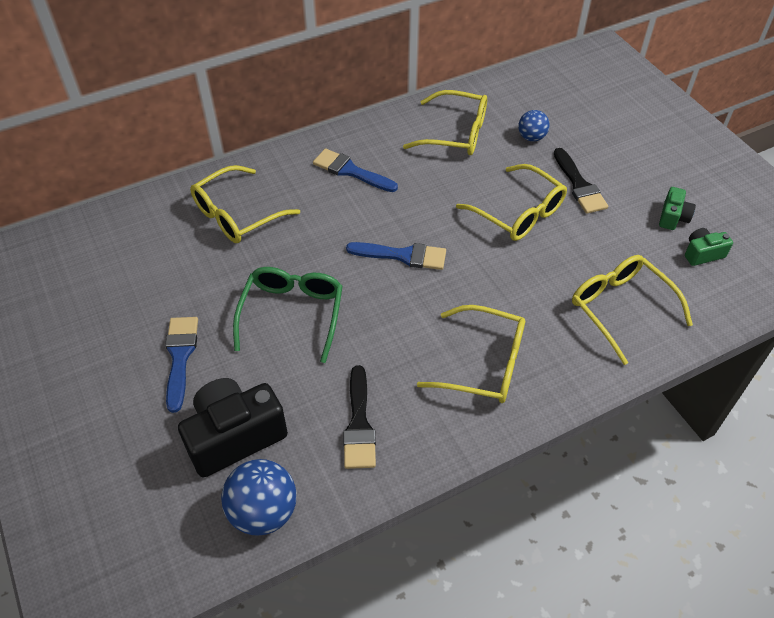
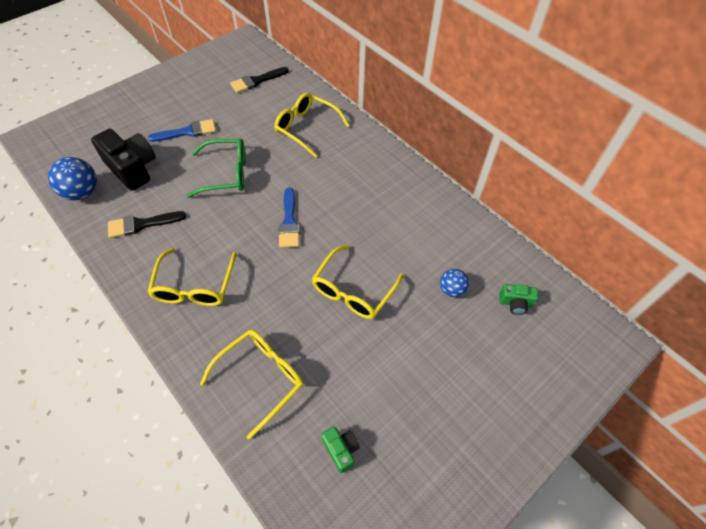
camera: 75 degrees right, 5 degrees up
(351, 171) = (367, 176): blue brush -> none
(456, 133) = (434, 234): yellow glasses -> none
(579, 185) = (402, 334): black brush -> black brush (257, 81)
(673, 217) = (383, 420): green camera -> green camera (515, 303)

